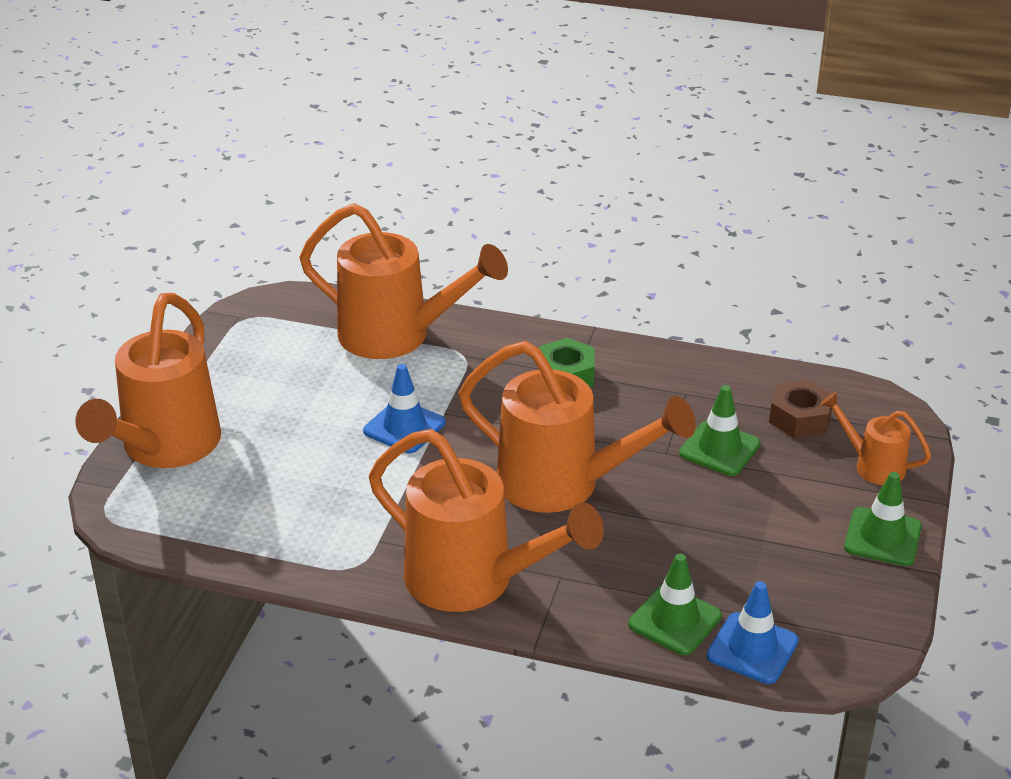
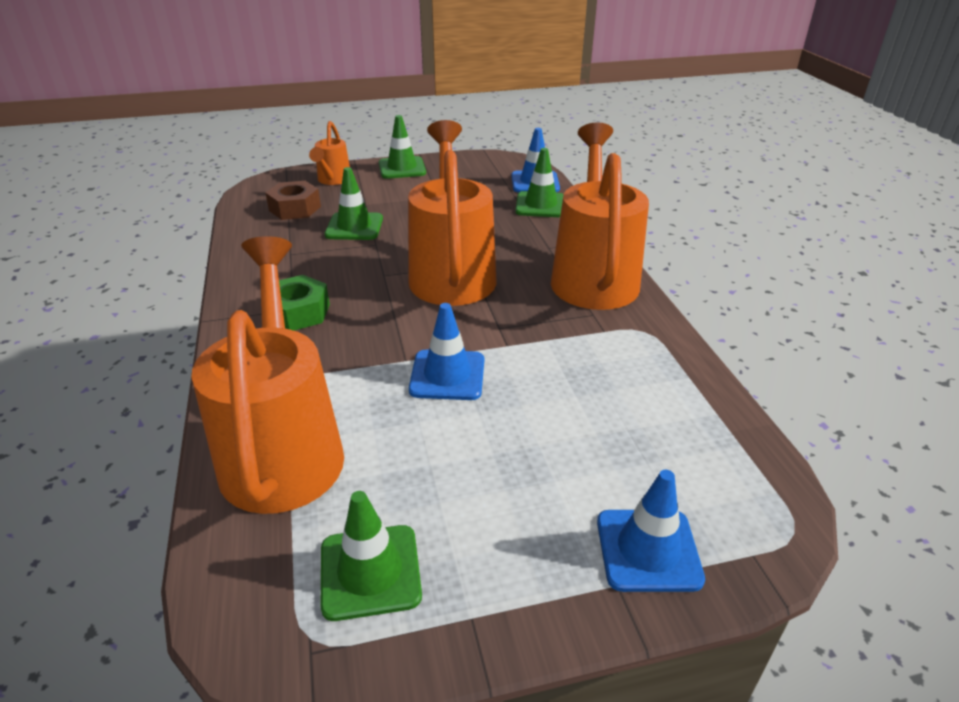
camera: 120 degrees left, 0 degrees up
(164, 447) = (648, 550): orange watering can -> blue traffic cone
(264, 344) = (370, 572): none -> green traffic cone

